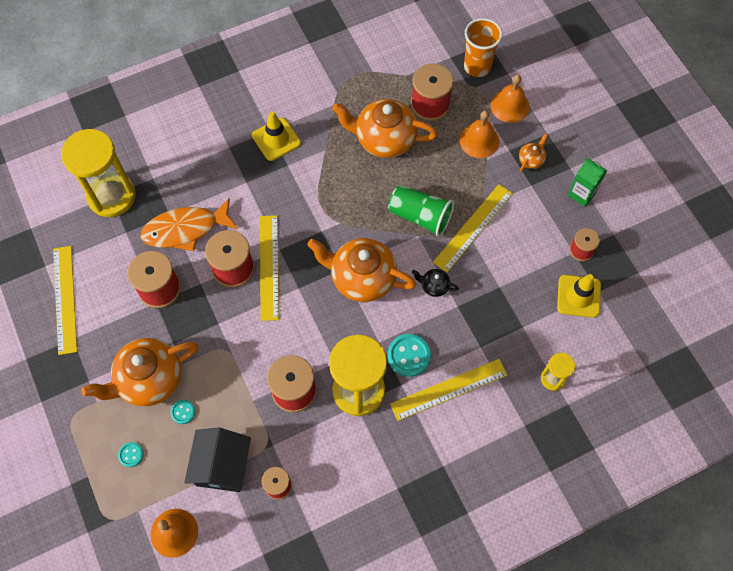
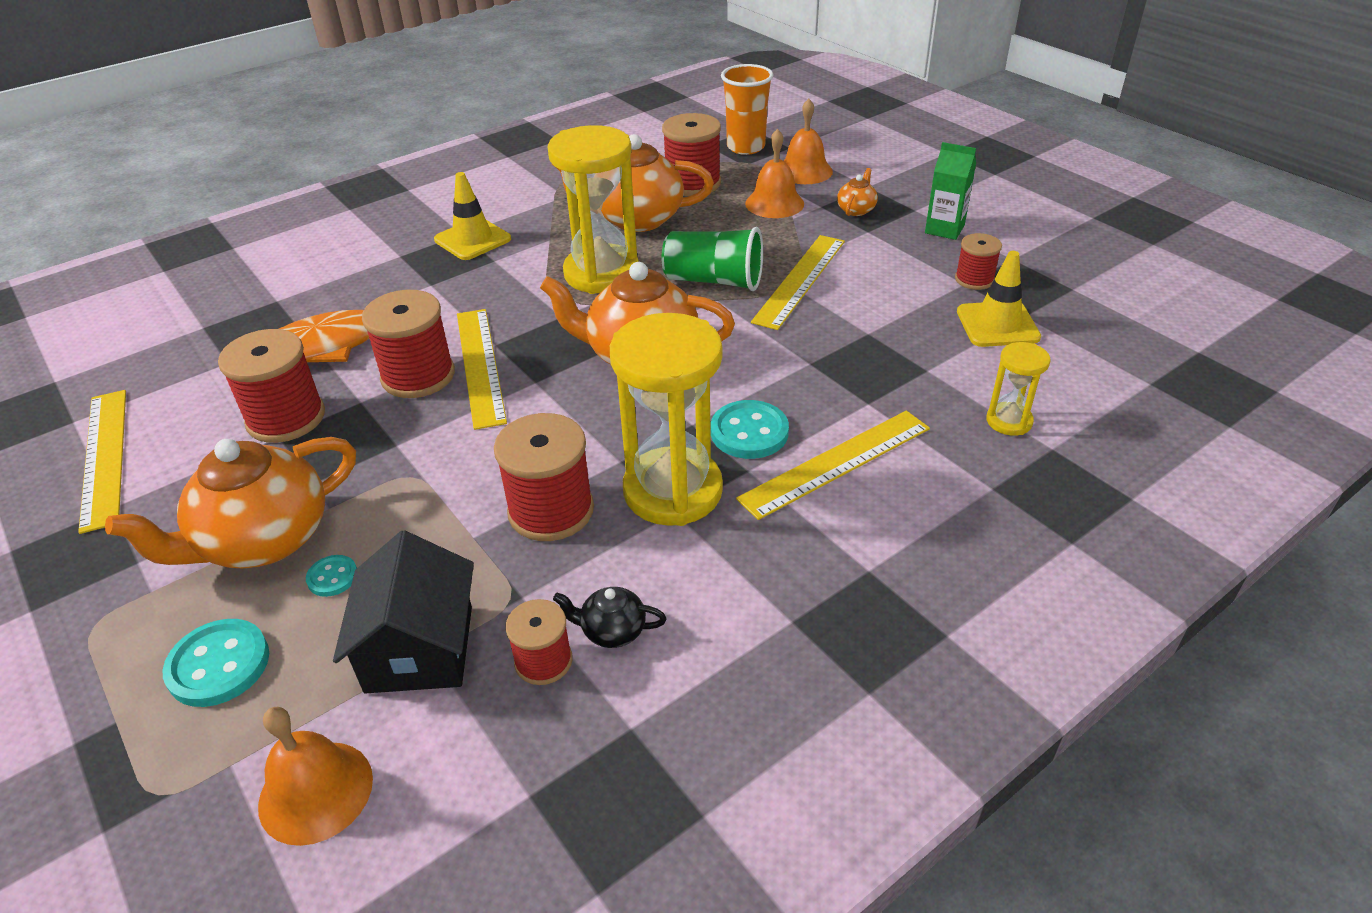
camera: 10 degrees left, 25 degrees down
(111, 196) = (205, 327): yellow hourglass -> yellow hourglass (601, 273)
(131, 455) = (219, 665): turquoise button -> turquoise button, size x1.82
(434, 286) = (762, 347): black teapot -> black teapot (612, 631)

